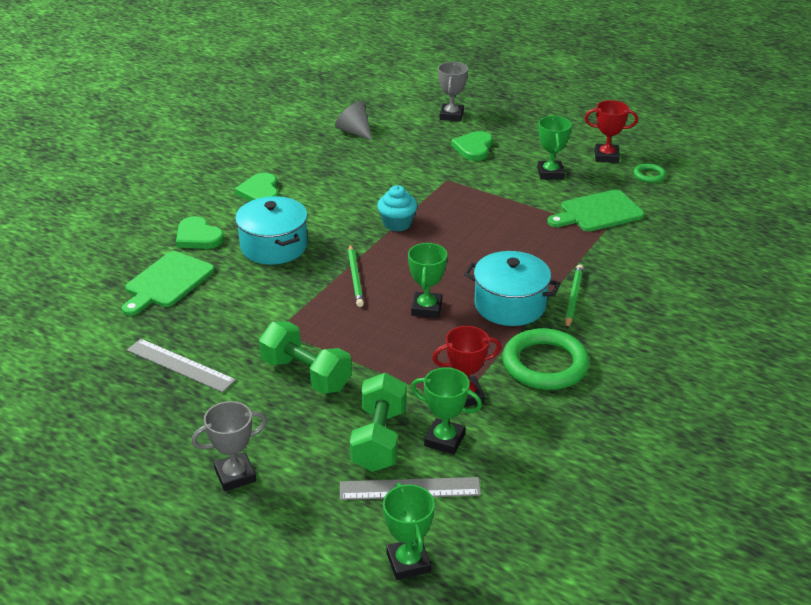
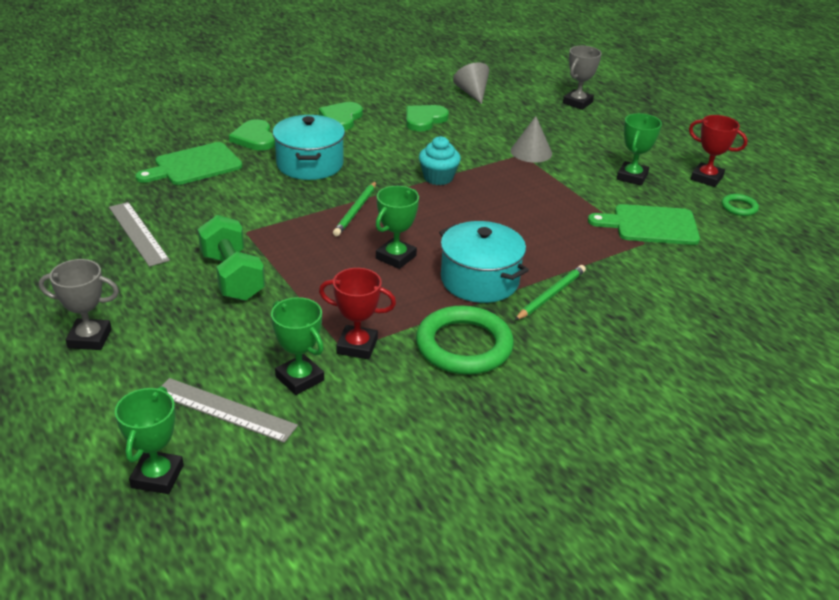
camera: 25 degrees right, 0 degrees up
(379, 439) = (241, 355): green dumbbell -> none
(453, 175) = (531, 152): none -> grey cone
(473, 148) = (573, 135): green heart -> green heart (424, 120)

